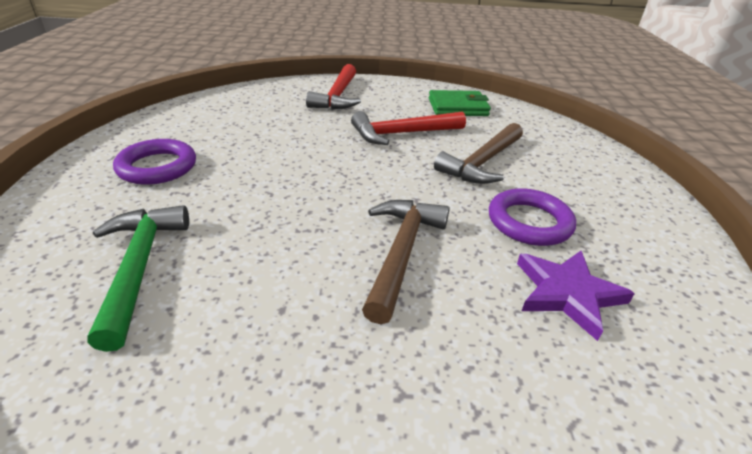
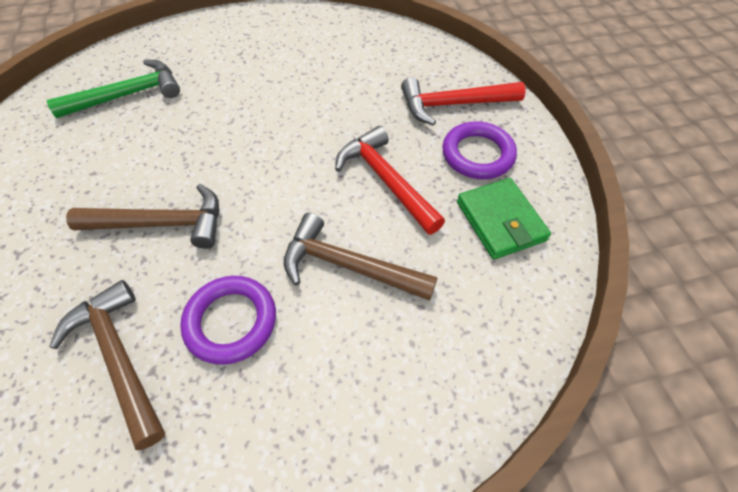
camera: 75 degrees right, 20 degrees up
(157, 167) = (248, 51): purple ring -> purple ring (477, 154)
(567, 293) = (119, 357): purple star -> brown hammer

